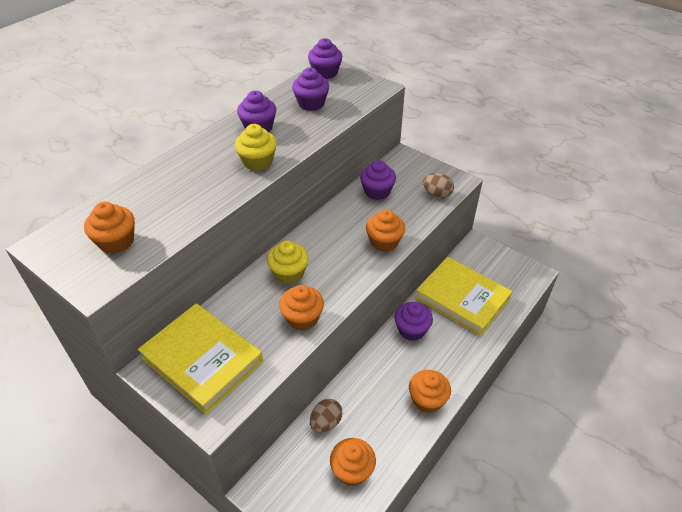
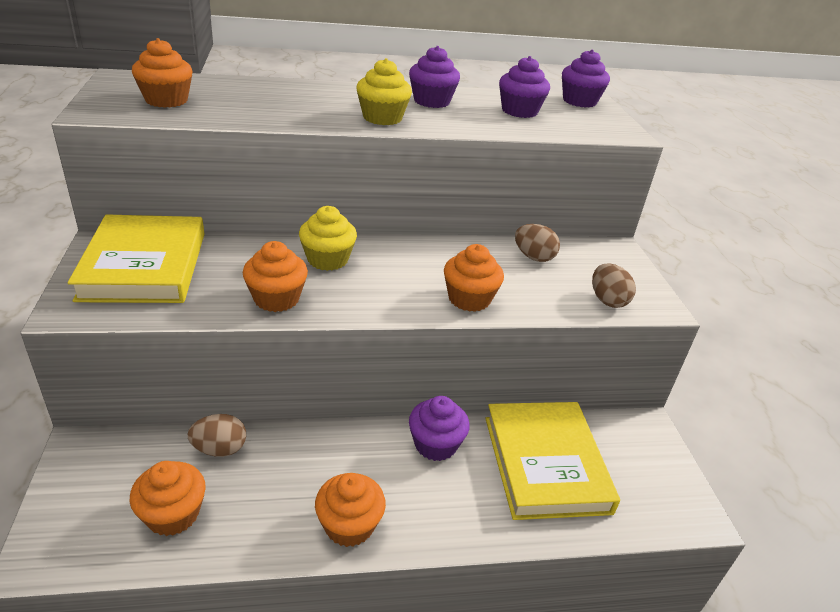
camera: 40 degrees right, 10 degrees down
(377, 191) = (533, 257): purple cupcake -> brown egg

